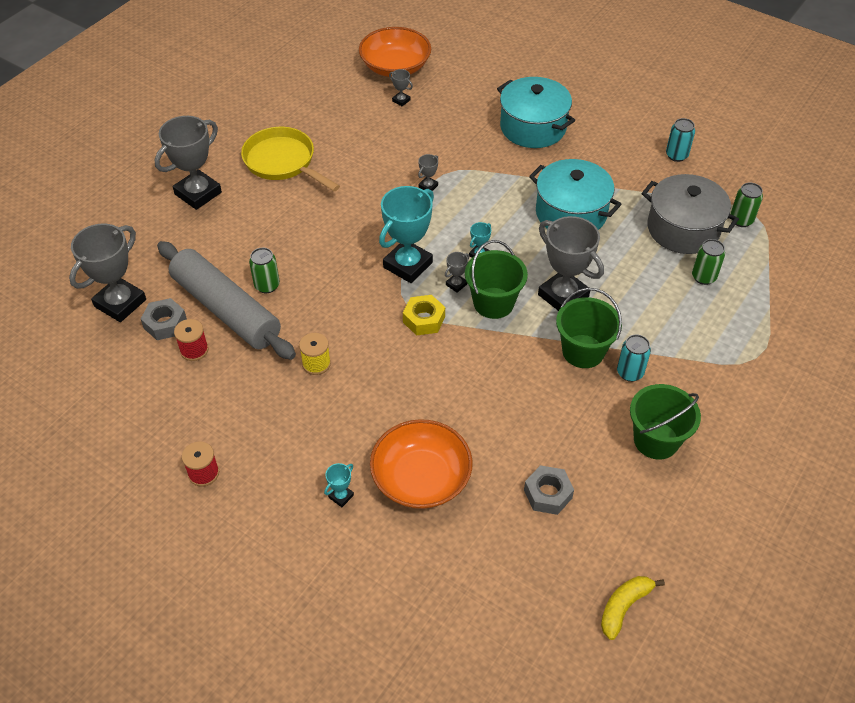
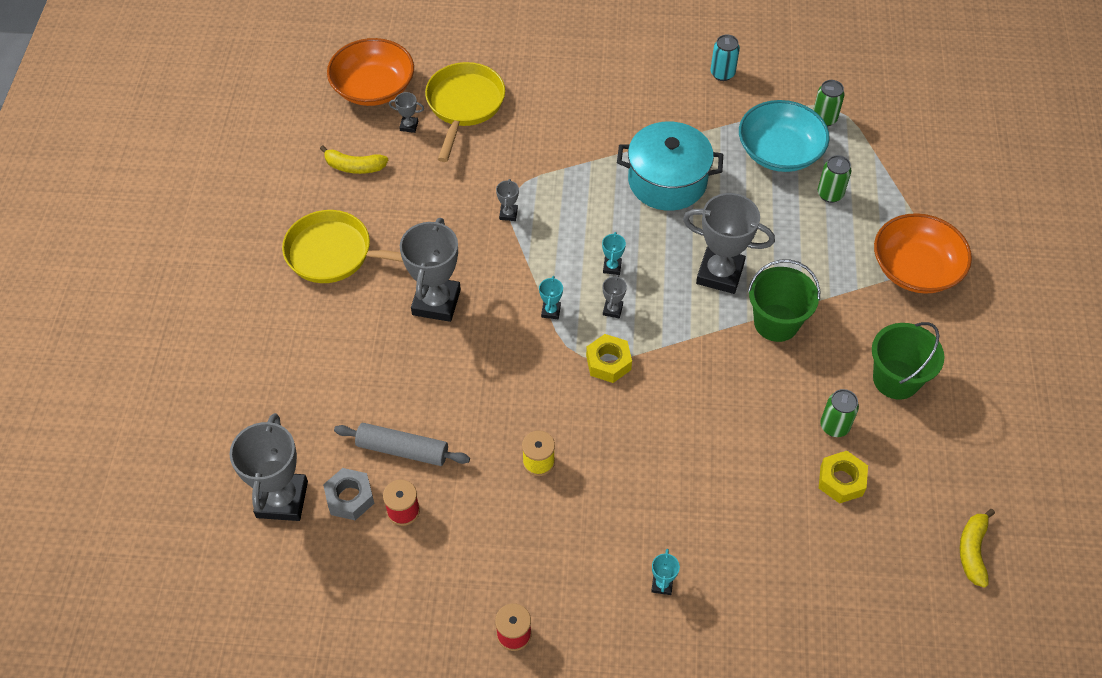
camera: 30 degrees left, 5 degrees up
(198, 193) = (269, 333): grey trophy -> grey trophy (436, 302)
(226, 309) = (403, 449): grey rolling pin -> grey rolling pin, size x0.57
(267, 285) = (425, 402): green can -> green can (834, 426)
(341, 112) = (354, 167): none -> yellow banana
(408, 265) = (551, 311): turquoise trophy -> turquoise trophy, size x0.43
(421, 478) = (721, 526): orange bowl -> orange bowl (915, 268)
(452, 102) = (464, 105): none -> yellow pan
(493, 303) = (661, 312): green bucket -> none
(533, 127) = (566, 100): turquoise pot -> none
(547, 494) = (841, 481): grey nut -> yellow nut
(630, 372) = (830, 324): turquoise can -> none
(683, 229) = (779, 151): grey pot -> turquoise bowl

